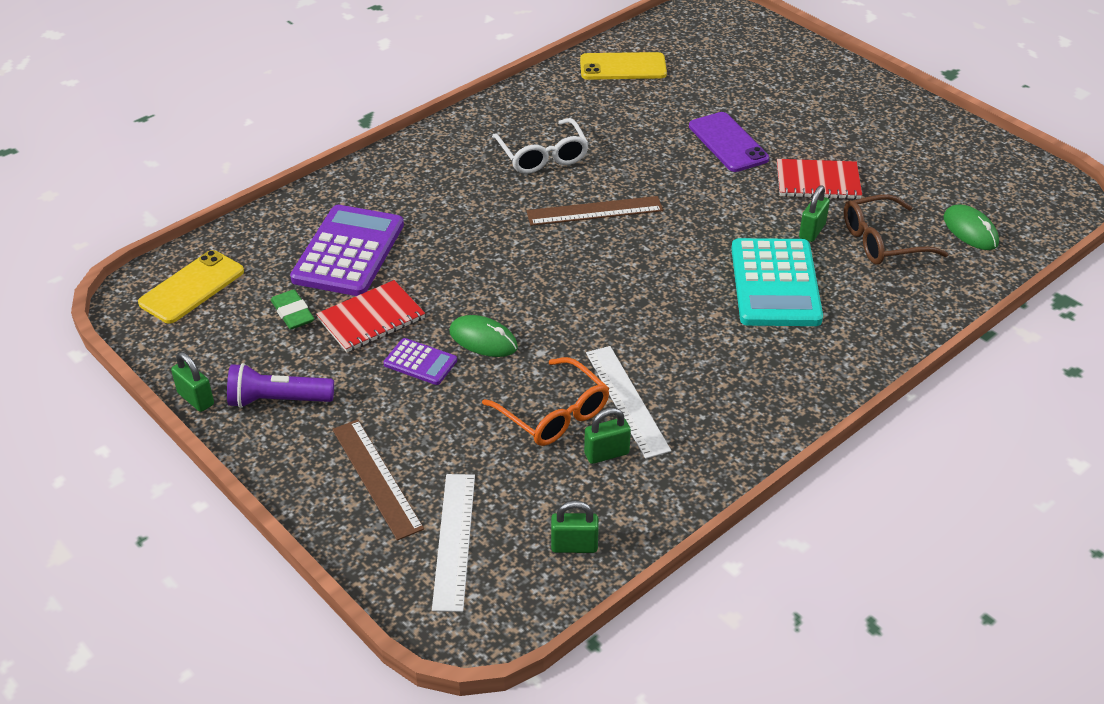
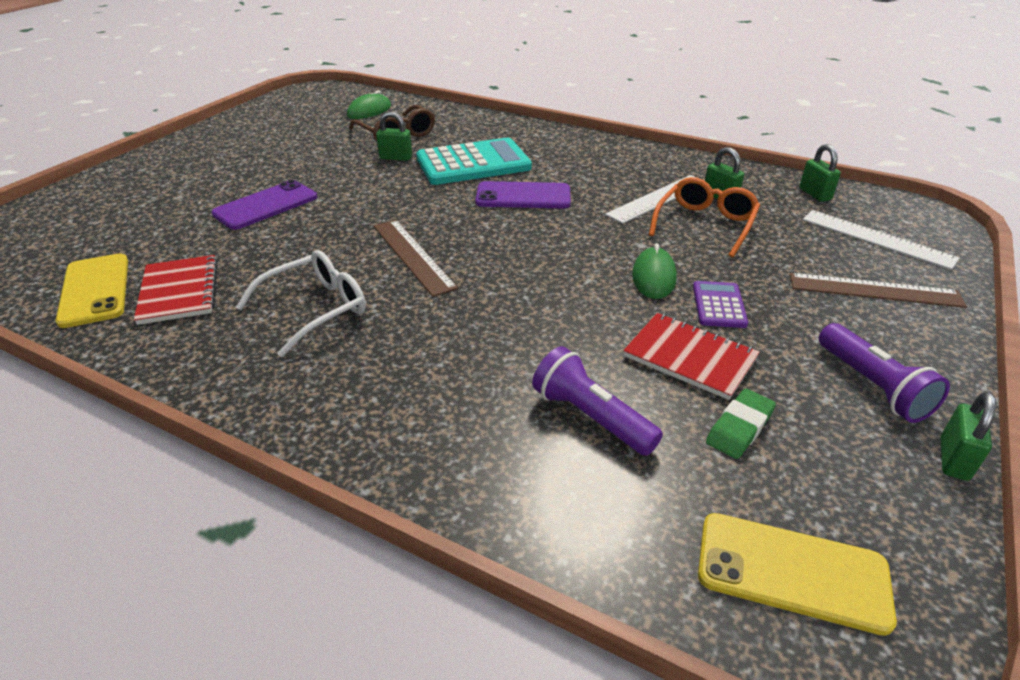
camera: 110 degrees left, 5 degrees down
(349, 252) = (590, 417): purple calculator -> purple flashlight
(377, 478) = (874, 290): brown ruler -> brown ruler turned 60 degrees clockwise
(454, 540) = (877, 238): white ruler -> white ruler turned 60 degrees clockwise
(677, 301) = (523, 196): none -> purple phone
(818, 181) = (322, 162): red notebook -> red notebook (179, 291)

